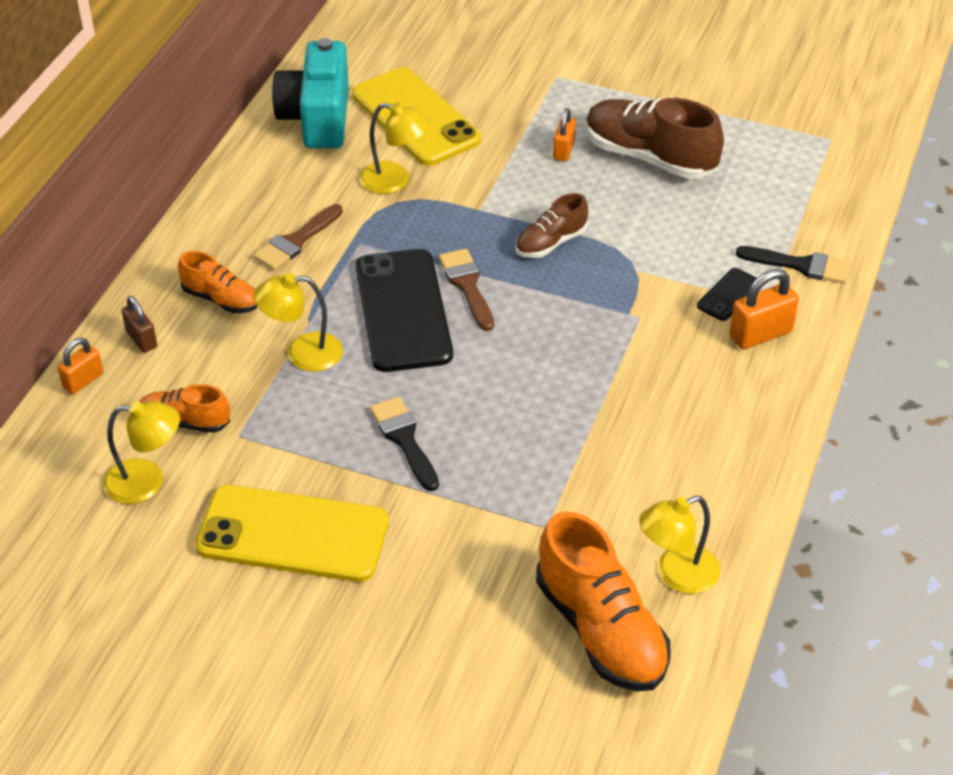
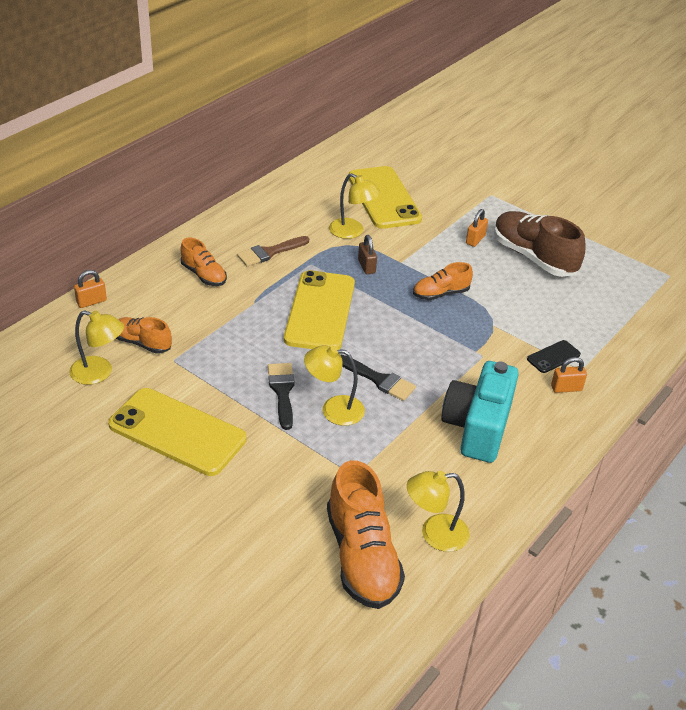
camera: 15 degrees right, 5 degrees down
(141, 339) = (141, 286): brown padlock -> brown padlock (366, 266)
(302, 353) = (240, 321): yellow lamp -> yellow lamp (333, 409)
(317, 118) = (319, 184): turquoise camera -> turquoise camera (477, 427)
(403, 311) = (320, 311): black phone -> yellow phone
(467, 286) = (371, 306): brown brush -> none
(551, 243) = (441, 294): brown shoe -> orange shoe
(760, 334) = (566, 388): orange padlock -> orange padlock, size x0.65
(800, 265) = (614, 350): black brush -> black brush (378, 379)

